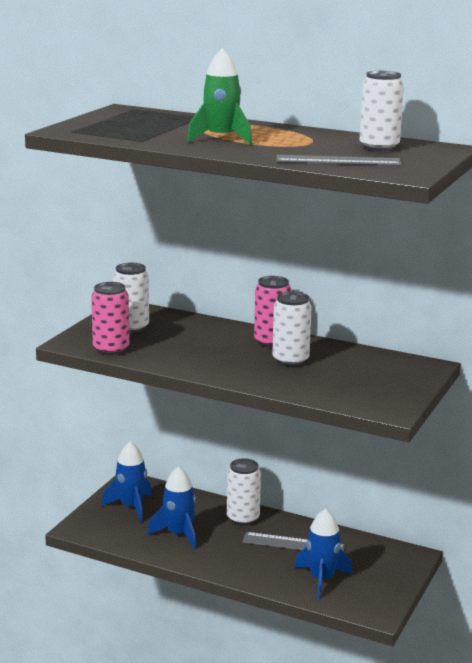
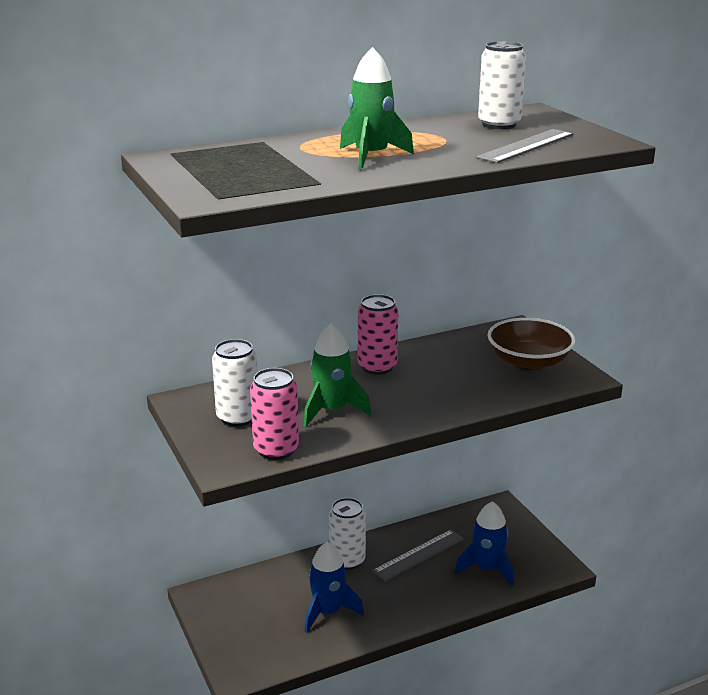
camera: 50 degrees left, 5 degrees up
(131, 507) = (245, 617): blue rocket -> none
(186, 348) = (332, 411): none -> green rocket
(290, 360) = (428, 375): white can -> none
(377, 386) = (528, 362): none -> brown bowl

